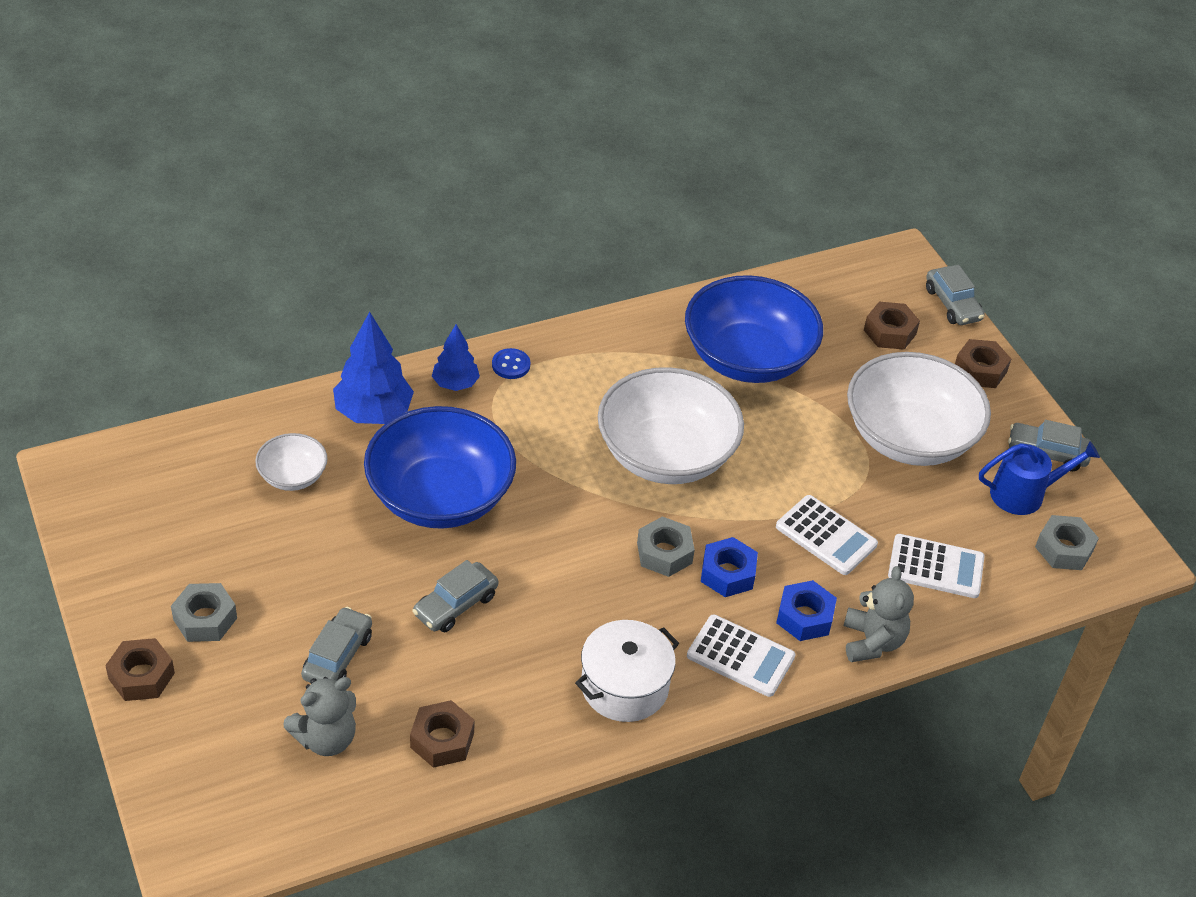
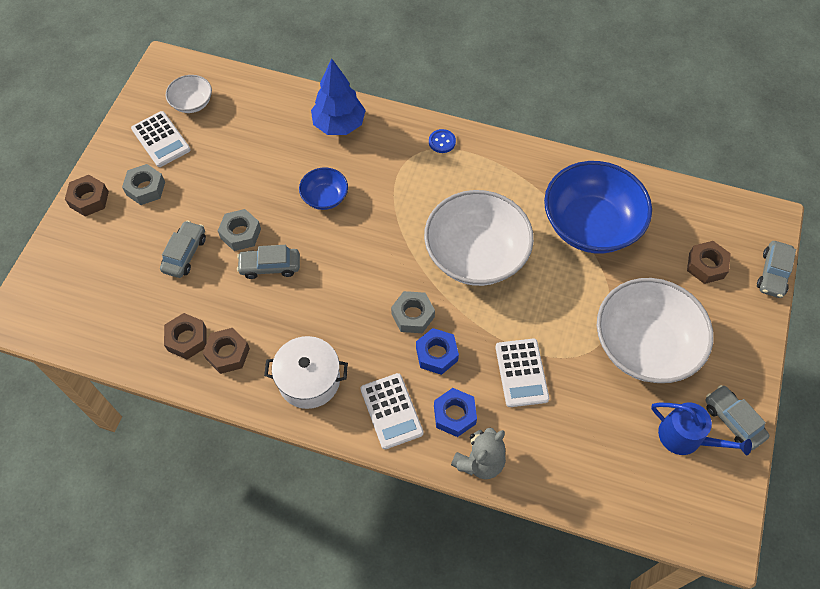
camera: 45 degrees right, 15 degrees up
(293, 476) = (263, 136): white bowl -> white bowl (192, 103)
(326, 738) = (135, 295): grey teddy bear -> none
(338, 656) = (185, 254): grey car -> grey car turned 45 degrees counterclockwise
(440, 497) = (325, 197): blue bowl -> blue bowl, size x0.48
(455, 384) = (399, 134): blue tree -> none
(935, 567) = (572, 443): white calculator -> white calculator (161, 139)
(980, 370) = (744, 332): brown nut -> brown nut (227, 353)
(1064, 549) = (674, 495): grey nut -> grey nut (241, 233)

